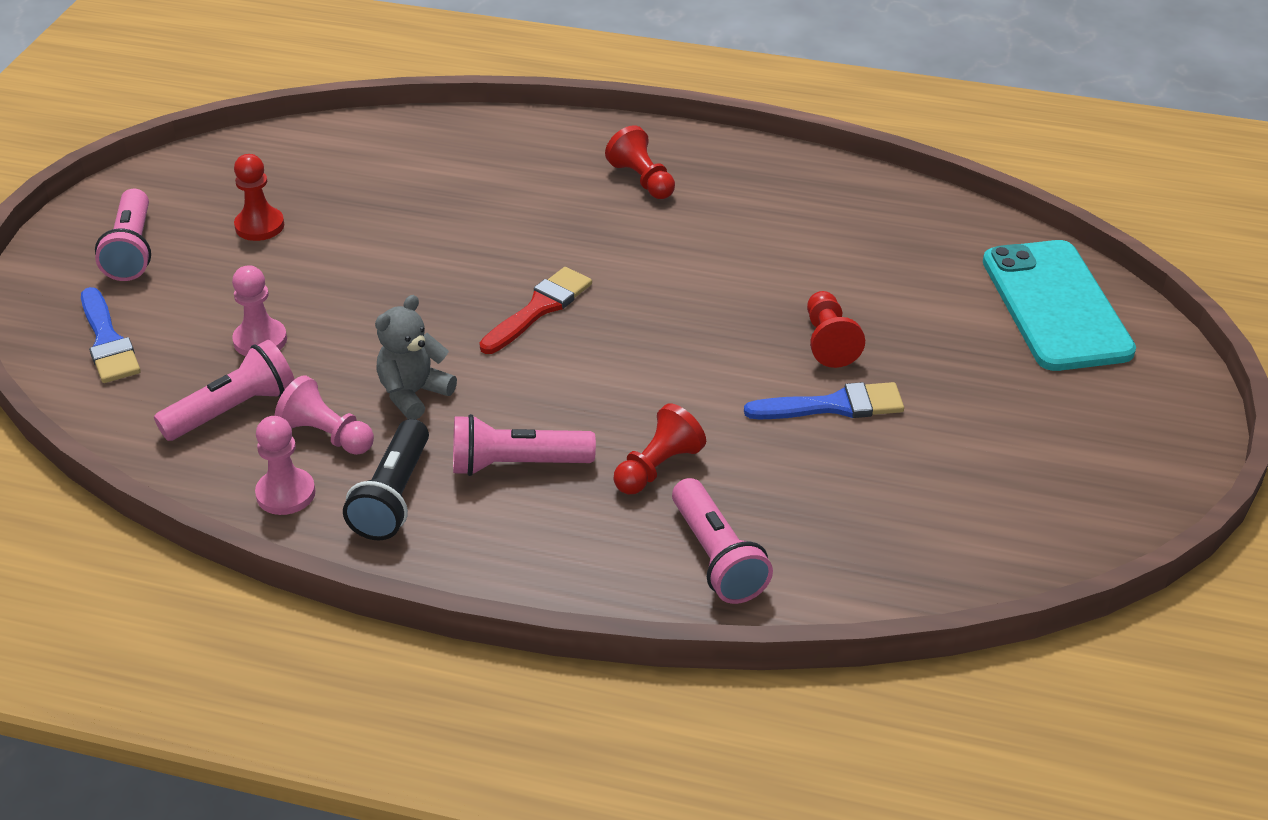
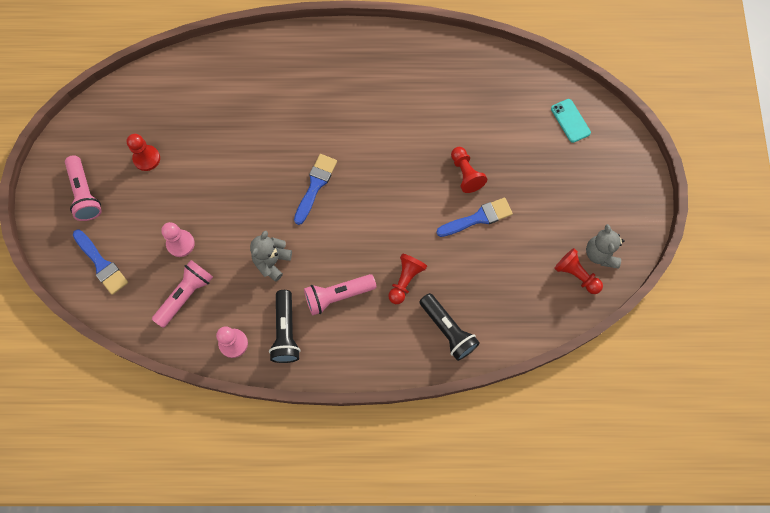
camera: 15 degrees left, 30 degrees up
(327, 435) = (239, 300): pink pawn -> none
(539, 309) = (315, 186): red brush -> blue brush
(642, 180) = (339, 73): red pawn -> red pawn (576, 275)
(717, 558) = (448, 330): pink flashlight -> black flashlight
(1056, 306) = (570, 121): turquoise phone -> turquoise phone, size x0.47
(1072, 503) = (600, 254): none -> grey teddy bear

